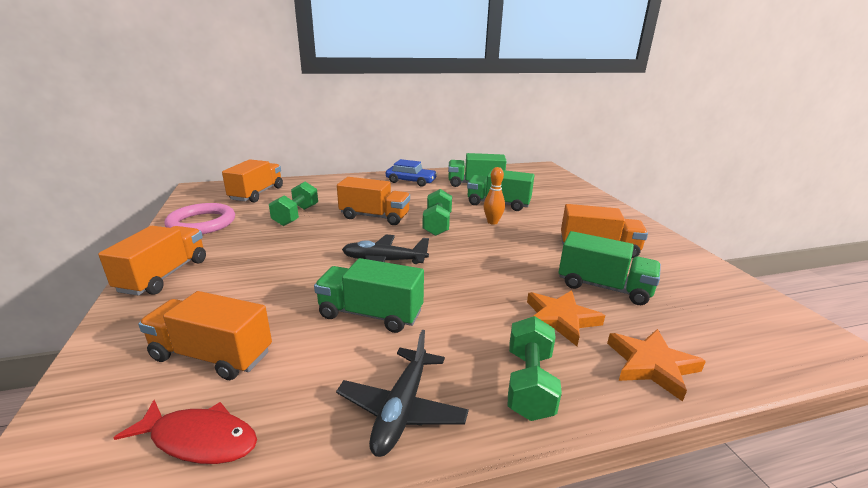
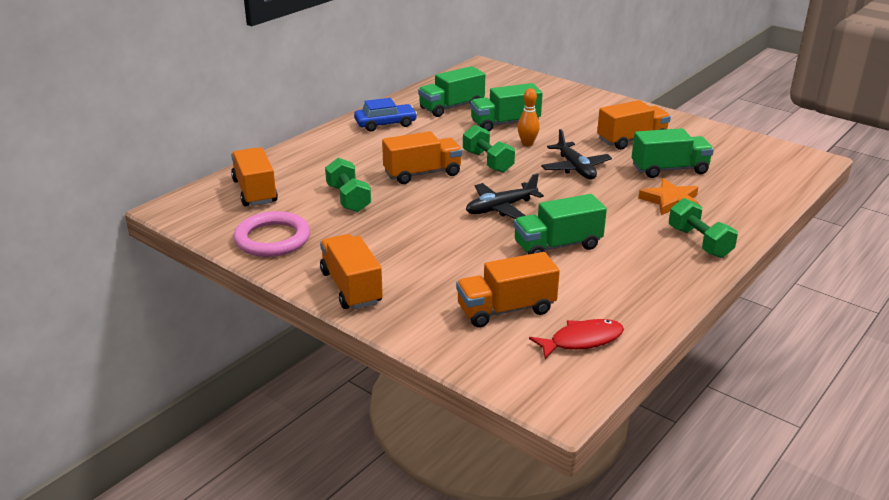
camera: 35 degrees left, 5 degrees up
(401, 409) = (657, 282): black plane -> black plane (575, 168)
(652, 365) = (744, 207): orange star -> none

